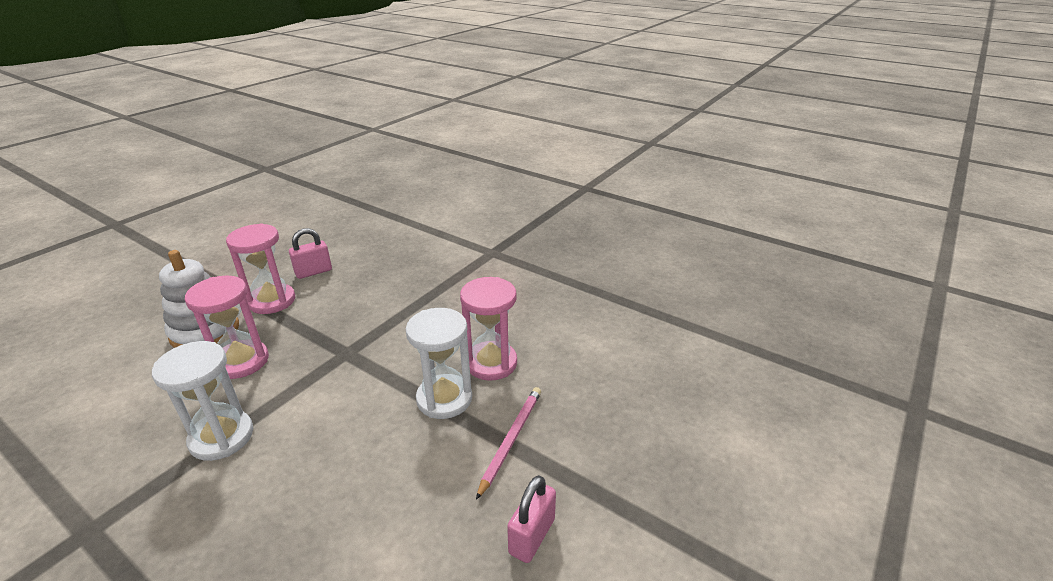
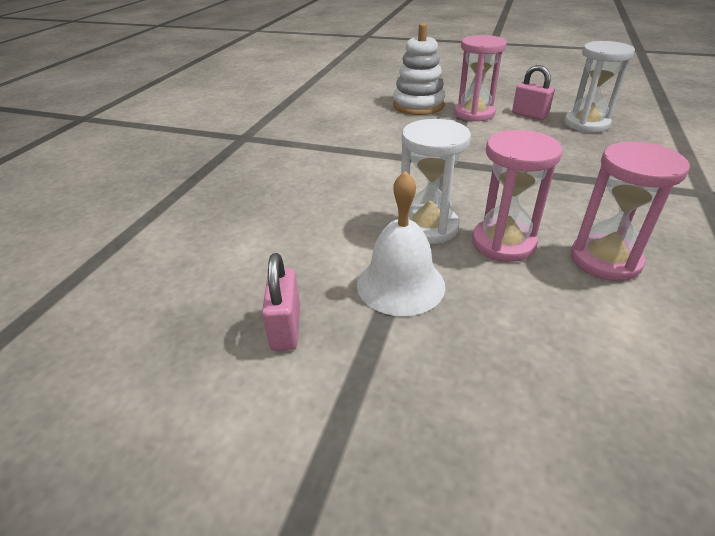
camera: 75 degrees right, 5 degrees up
(221, 437) = (327, 146): white hourglass -> white hourglass (586, 124)
(241, 361) = (400, 127): pink hourglass -> pink hourglass (605, 260)
(511, 440) = (400, 284): pink pencil -> white bell
(532, 536) = (286, 328): pink padlock -> pink padlock turned 75 degrees clockwise

